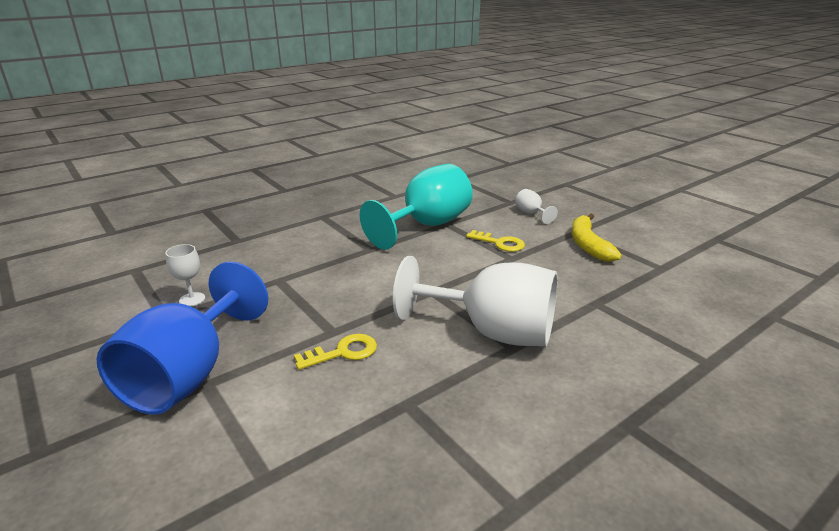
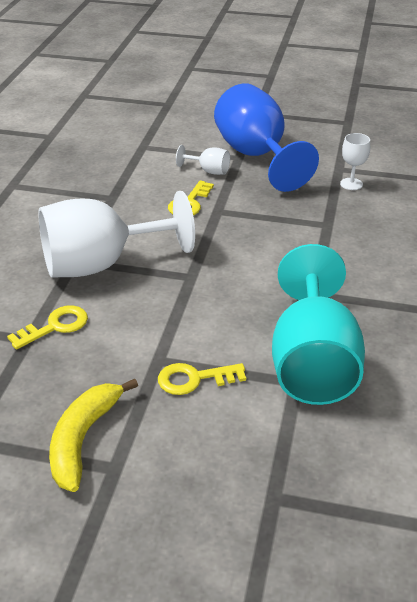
camera: 140 degrees right, 10 degrees up
(531, 214) = (212, 478): white goblet -> white goblet (208, 171)
(569, 302) = (55, 326): none -> yellow key
(588, 245) = (83, 439): yellow banana -> yellow banana turned 120 degrees counterclockwise

